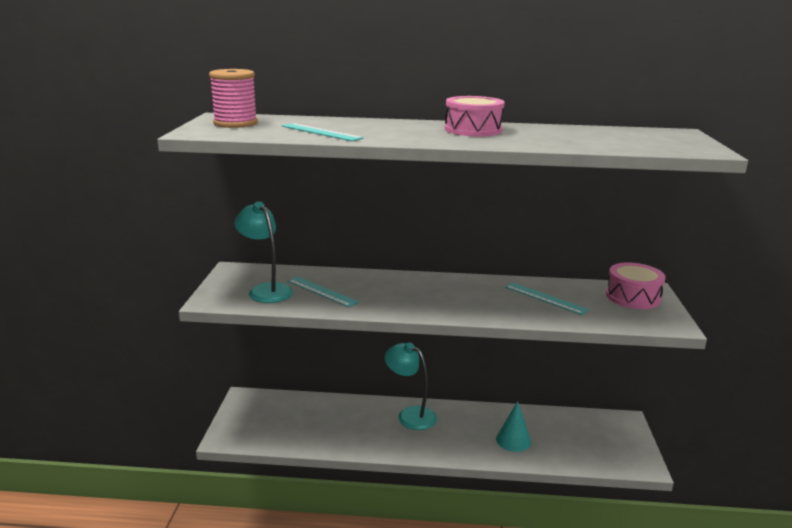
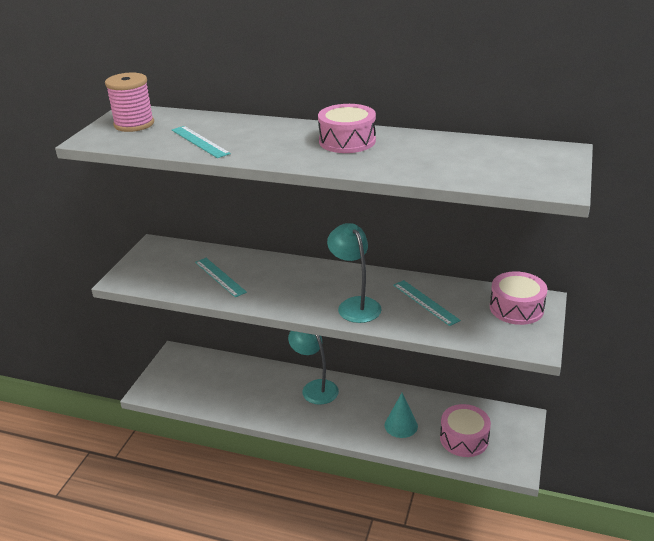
camera: 15 degrees right, 10 degrees up
(266, 290) = (172, 271): turquoise lamp -> turquoise lamp (355, 305)
(580, 445) = (464, 438): none -> pink drum

